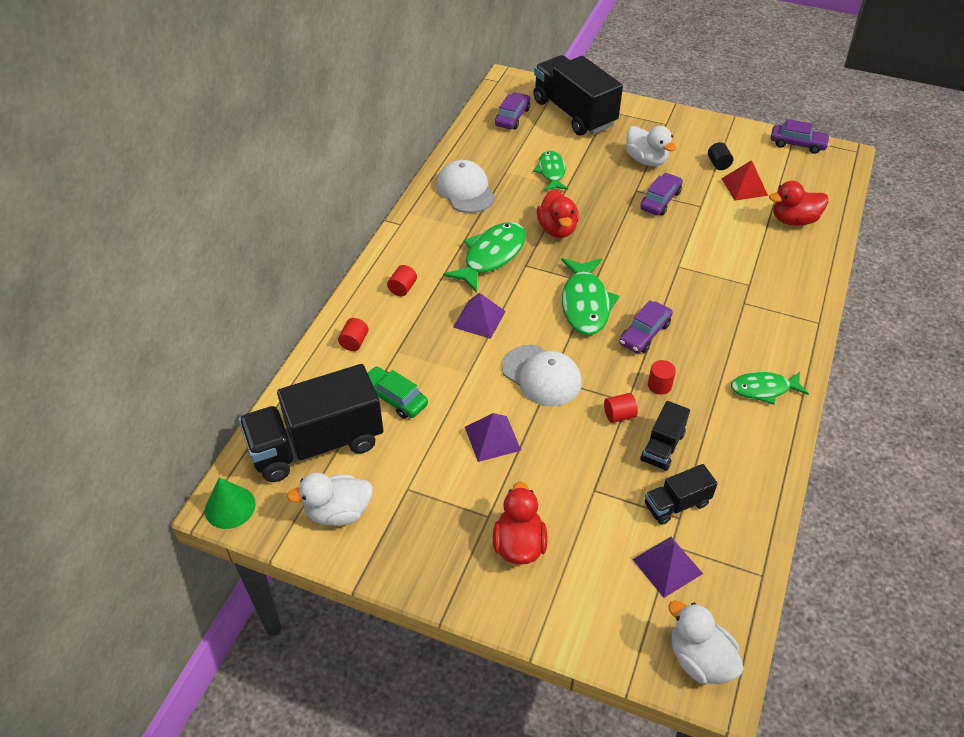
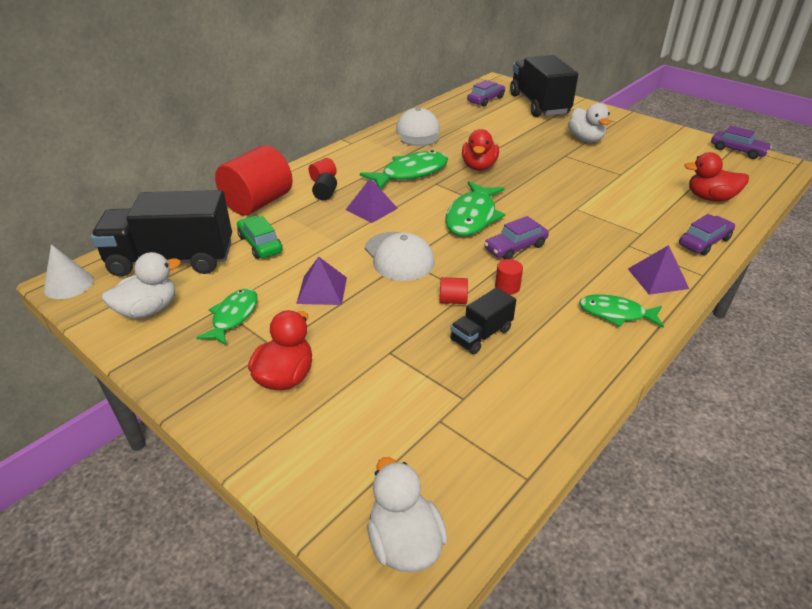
camera: 20 degrees right, 10 degrees down
(230, 507) = (68, 284): green cone -> white cone
(338, 512) = (148, 310): white duck -> white duck turned 135 degrees clockwise
(354, 342) = (258, 203): red cylinder -> red cylinder, size x2.50
(551, 172) = (497, 133): green fish -> green fish (233, 317)
(660, 200) = (584, 165): purple car -> purple car (704, 242)
(667, 566) = (423, 438): purple pyramid -> purple pyramid (657, 278)
(676, 504) = (467, 386): black truck -> none
(718, 164) = (652, 151): black cylinder -> black cylinder (325, 195)
(744, 187) = (670, 169): red pyramid -> none

